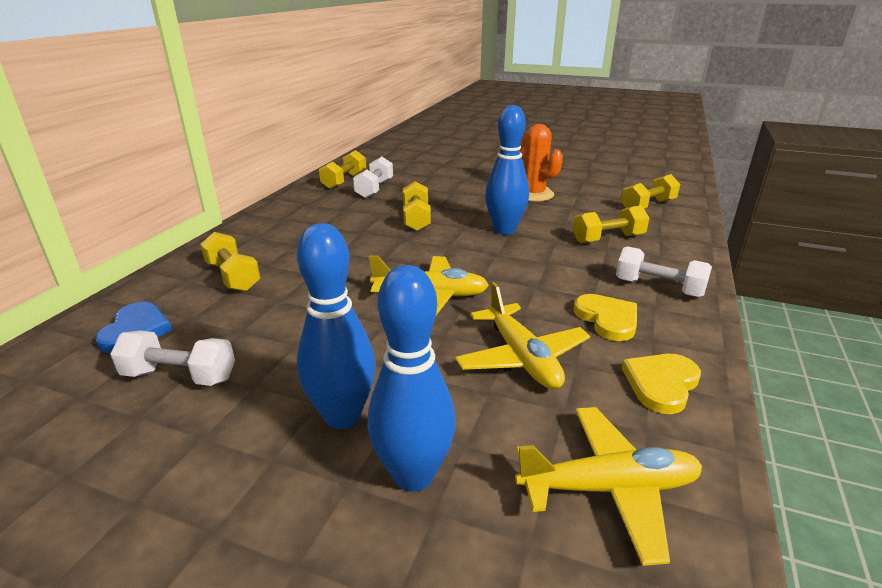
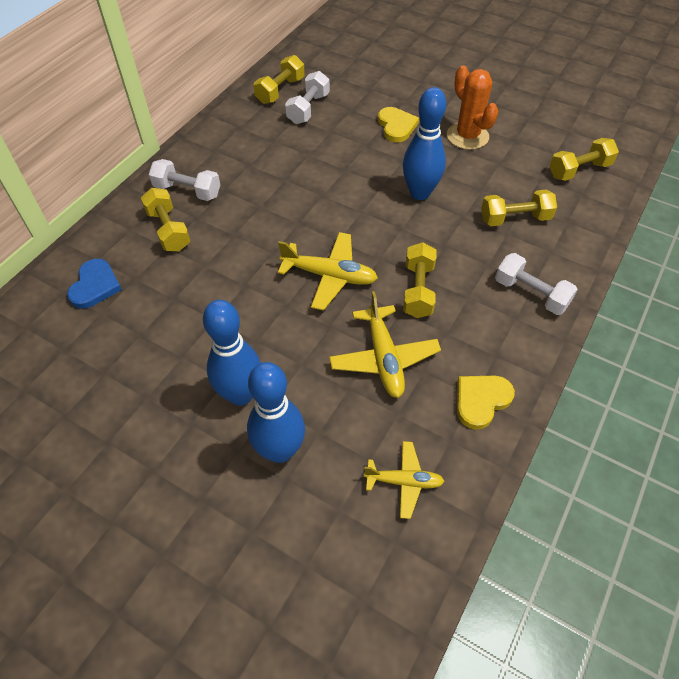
camera: 10 degrees right, 25 degrees up
(180, 376) = (129, 339): white dumbbell -> white dumbbell (187, 191)
(416, 219) = (340, 165): yellow dumbbell -> yellow dumbbell (418, 290)
(607, 319) = (469, 326): yellow heart -> yellow heart (396, 126)
(608, 488) = (404, 481): yellow plane -> yellow plane, size x0.64

